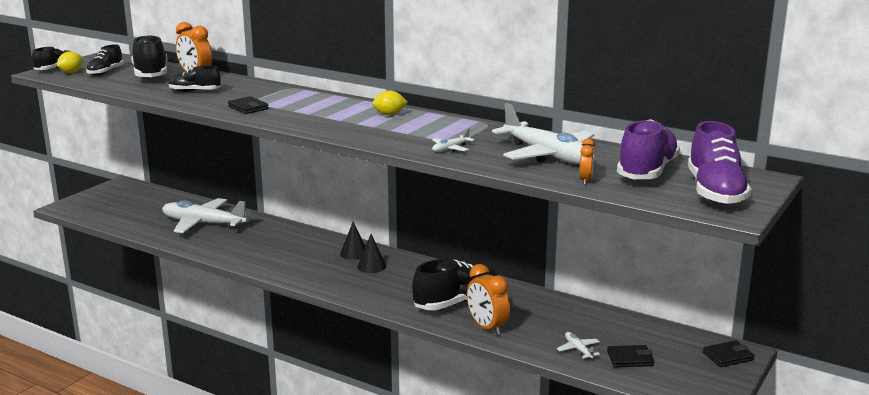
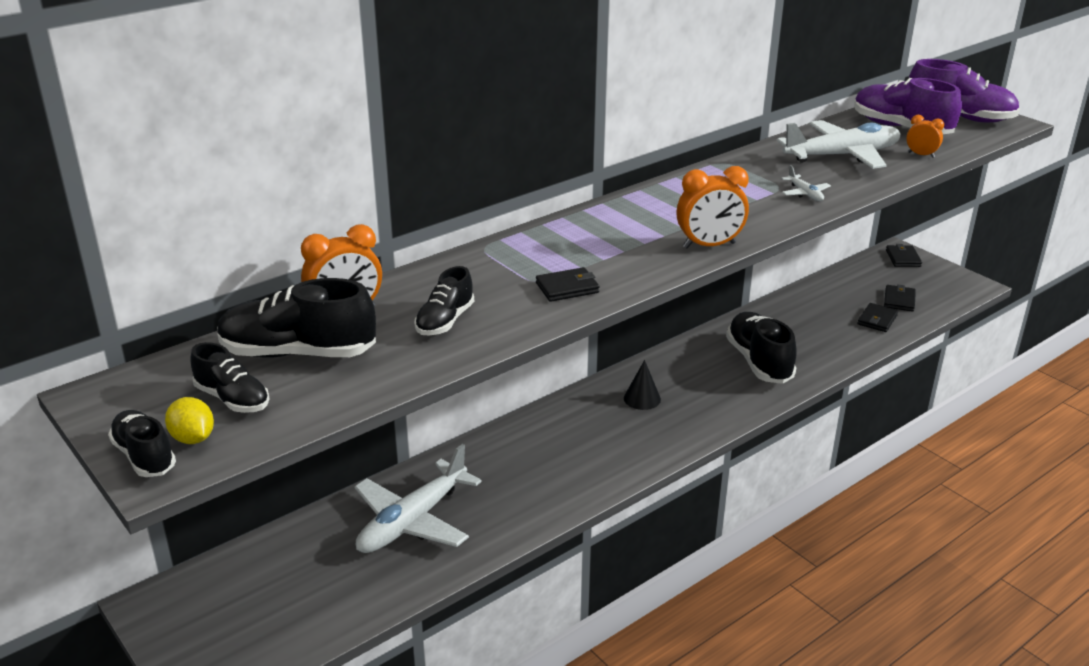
camera: 70 degrees left, 10 degrees up
(354, 253) = (597, 405): black cone -> none
(389, 114) = (657, 204): yellow lemon -> none
(487, 327) = (820, 356): orange clock -> orange clock (709, 245)
(578, 349) = (877, 320): white plane -> black wallet

